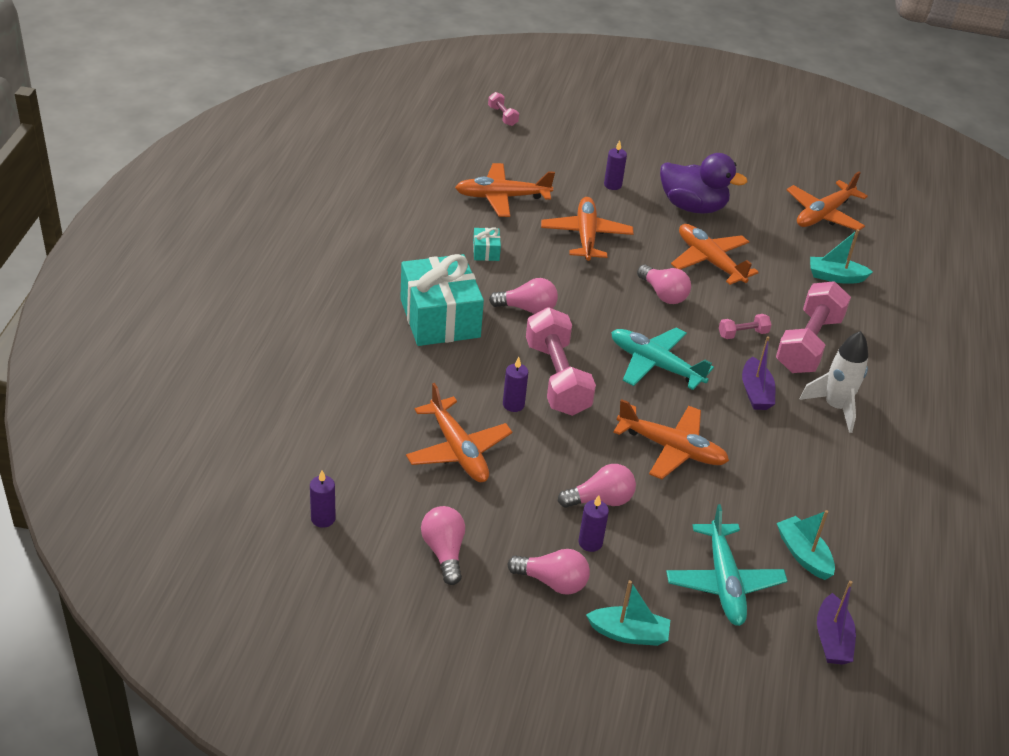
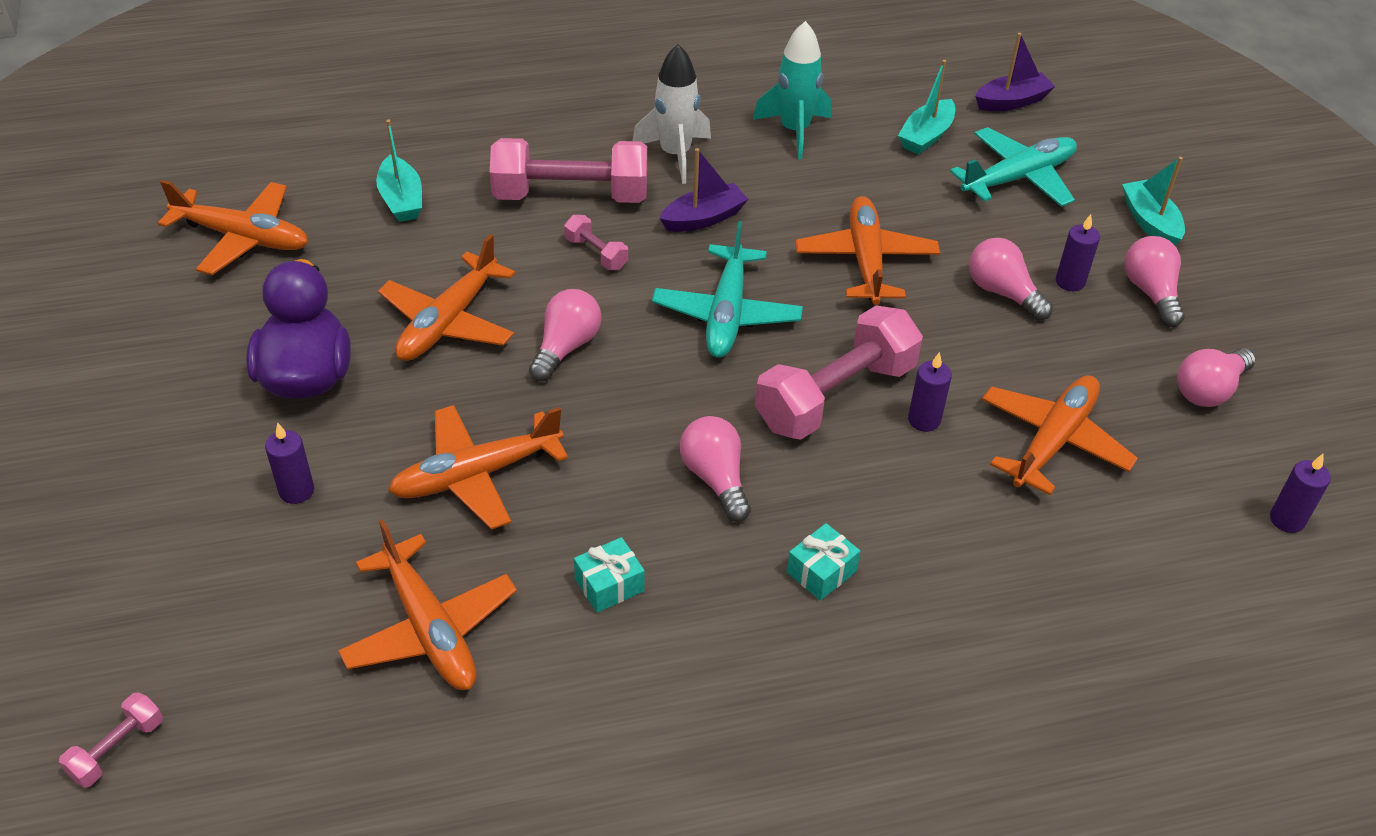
camera: 115 degrees left, 5 degrees up
(440, 318) = (821, 572): turquoise gift -> turquoise gift, size x0.42
(841, 481) = (794, 131): none -> turquoise rocket

